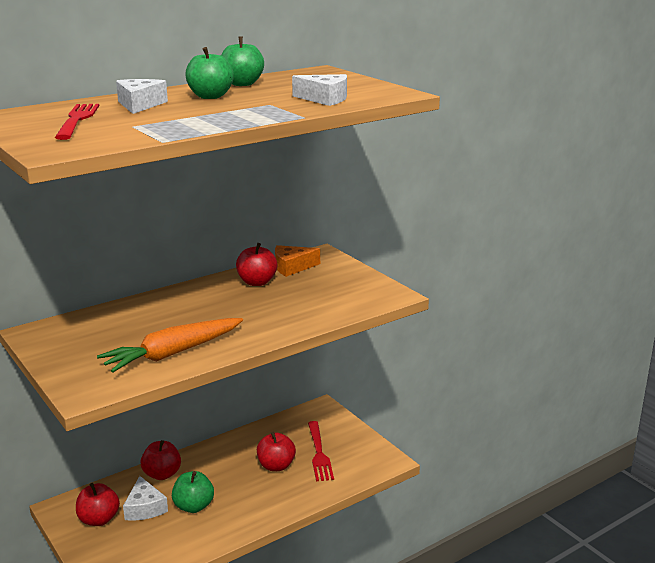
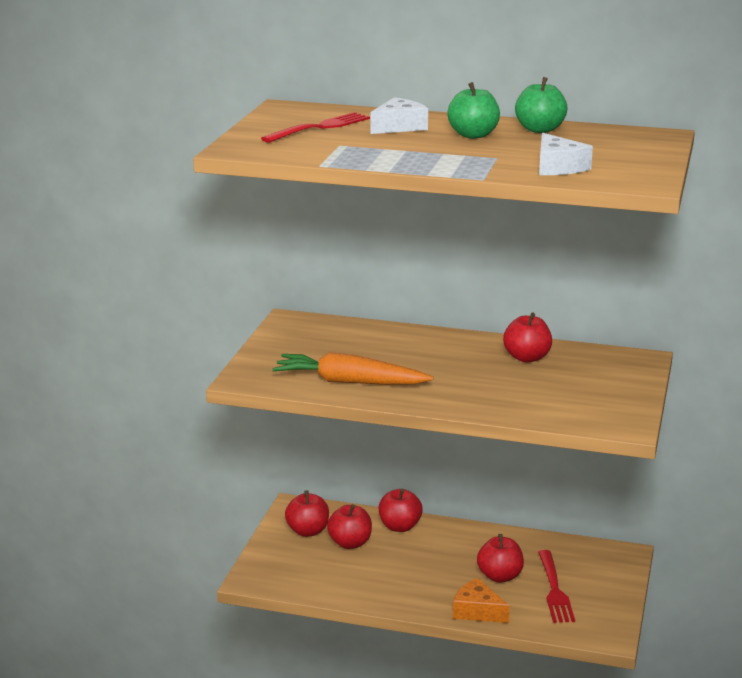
camera: 50 degrees right, 0 degrees up
(144, 508) = (350, 543): white cheese -> red apple
(193, 506) = (386, 565): green apple -> none
(292, 267) = (587, 358): orange cheese -> orange cheese (477, 611)
(319, 453) = (554, 590): red fork -> red fork turned 45 degrees counterclockwise

